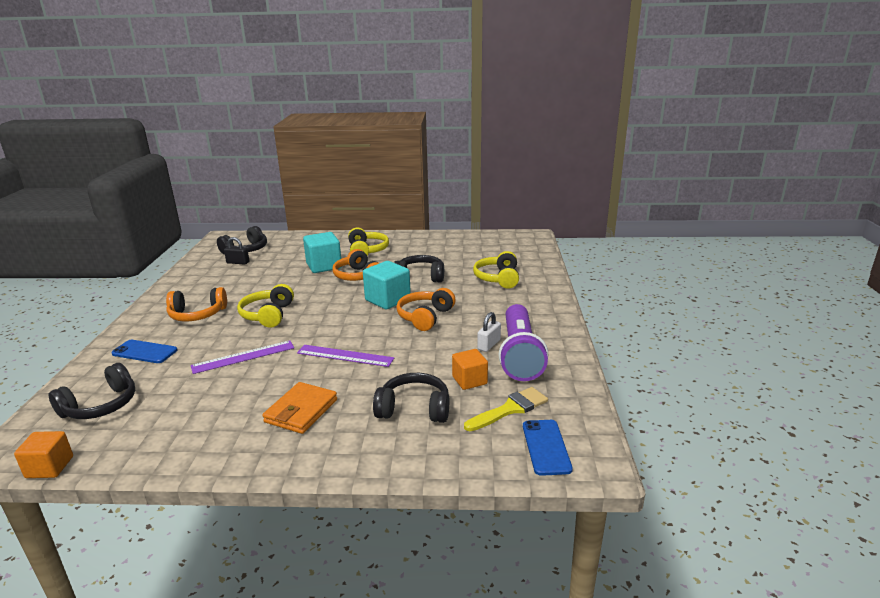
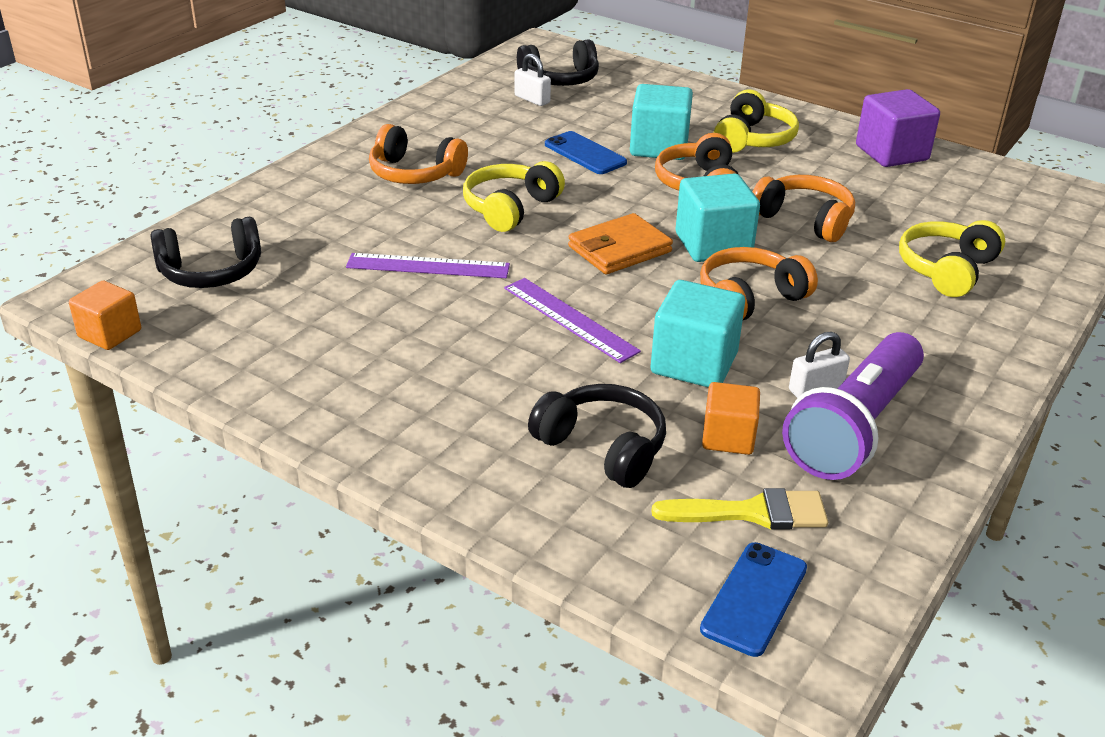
camera: 30 degrees right, 10 degrees up
(144, 352) = (310, 210): blue phone -> blue phone (585, 154)
(238, 262) = (532, 99): black padlock -> white padlock
(301, 411) = (443, 382): orange wallet -> orange wallet (619, 249)
(420, 277) = (804, 220): black headphones -> orange headphones
(424, 354) = (694, 363): none -> turquoise cube
(434, 240) = (891, 153): none -> purple cube

